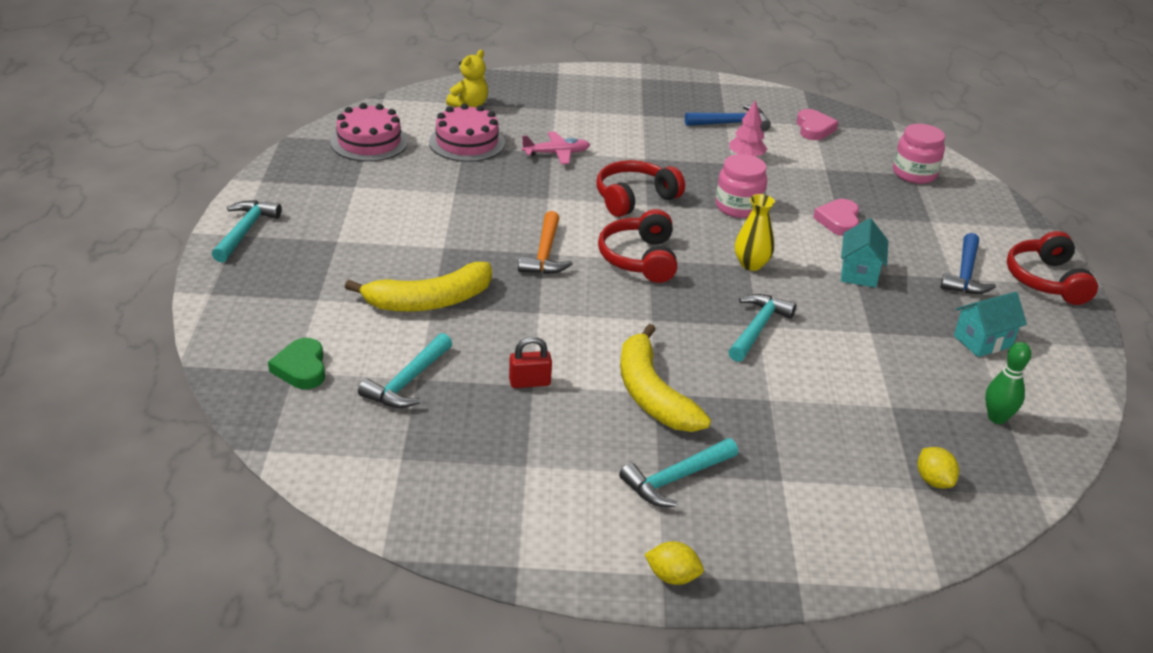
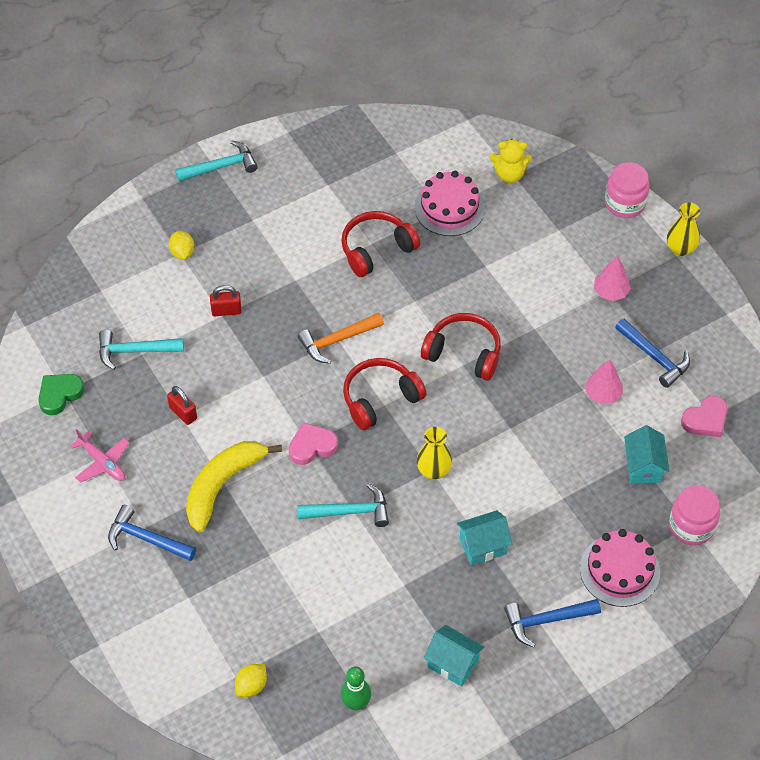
camera: 60 degrees right, 20 degrees up
(301, 368) = (106, 291): green heart -> green heart (59, 394)
(369, 142) = (394, 153): pink cake -> pink cake (619, 570)
(429, 301) = (226, 310): yellow banana -> red padlock
(556, 153) = (486, 270): pink plane -> pink plane (102, 462)
(637, 74) = (680, 249): none -> yellow vase
(646, 114) = (610, 292): none -> pink tree
(672, 577) = (59, 577): yellow lemon -> yellow lemon (182, 252)
(676, 479) = (147, 539): turquoise hammer -> blue hammer
(738, 207) = (513, 425): pink jar -> pink jar (625, 203)
(837, 170) = (643, 467): none -> turquoise house
(838, 221) = (553, 502): pink heart -> pink heart (312, 446)
(1046, 280) = (588, 683): red headphones -> red headphones (376, 249)

